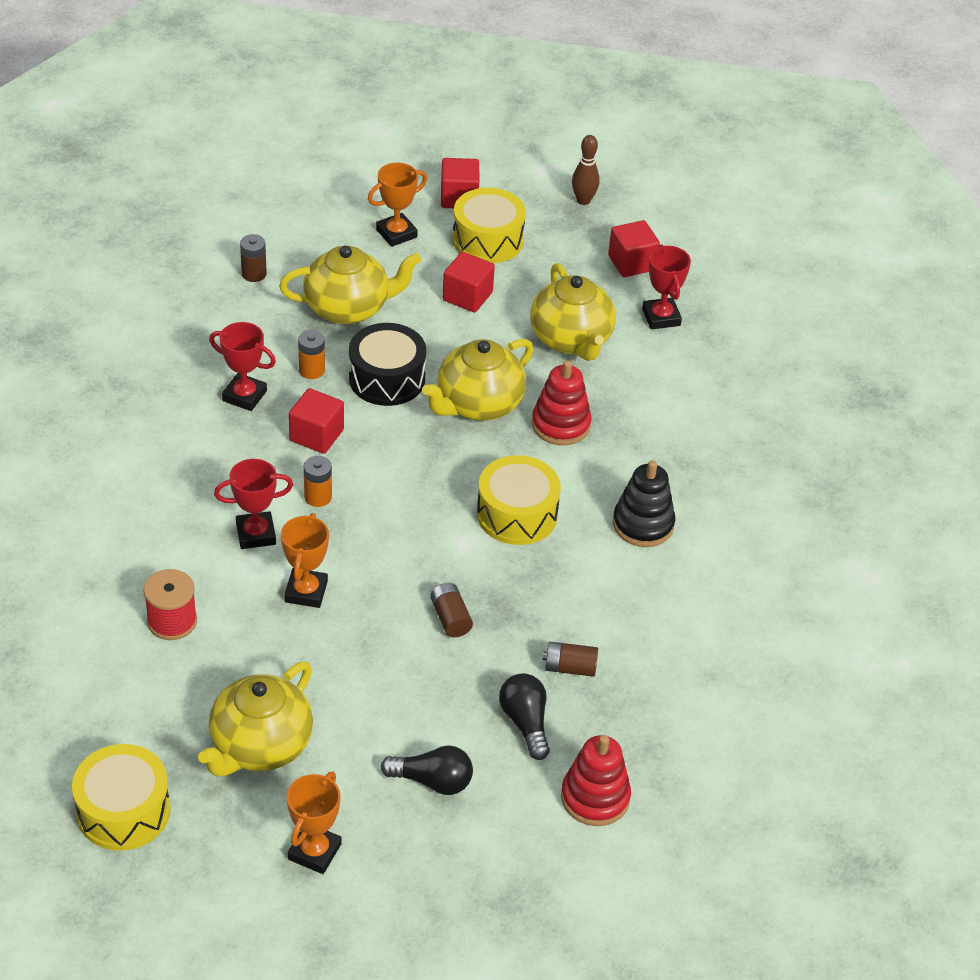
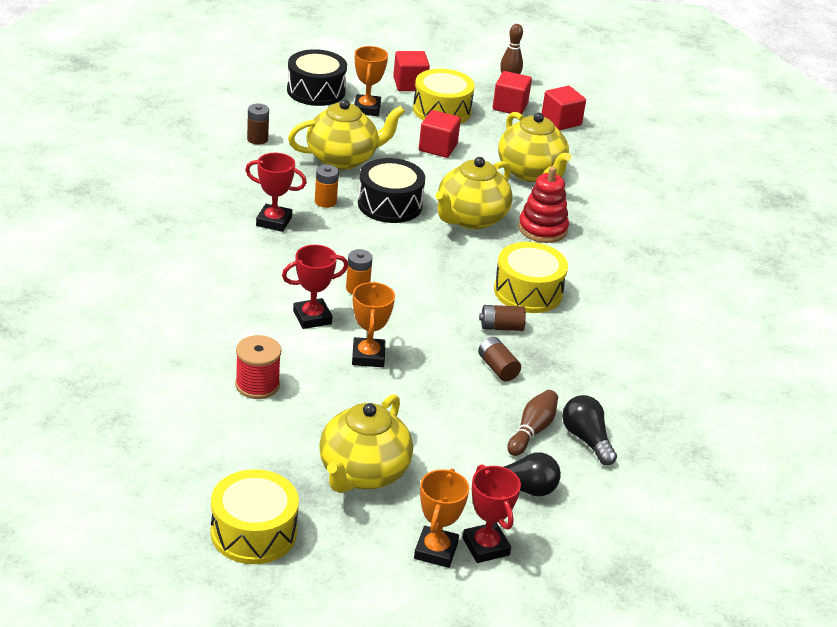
camera: 10 degrees left, 10 degrees down
(316, 435) = (343, 246): red cube -> red cube (510, 106)
(341, 203) = (316, 91): none -> black drum
(396, 233) = (367, 109): orange trophy -> orange trophy turned 45 degrees counterclockwise
(466, 706) = (532, 431): none -> brown bowling pin
(570, 668) = (609, 397): brown battery -> brown battery (501, 327)
(595, 797) = (664, 490): red stacking toy -> none
(643, 524) = (633, 293): black stacking toy -> none
(661, 317) = (597, 155): red trophy -> red trophy (486, 546)

